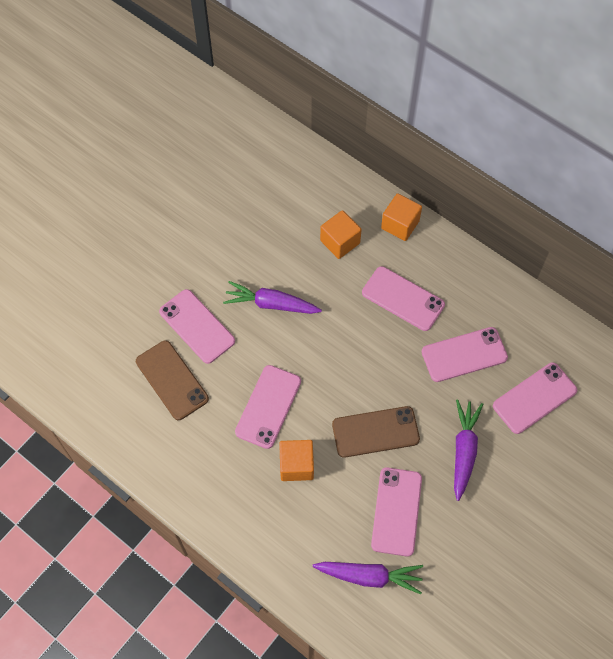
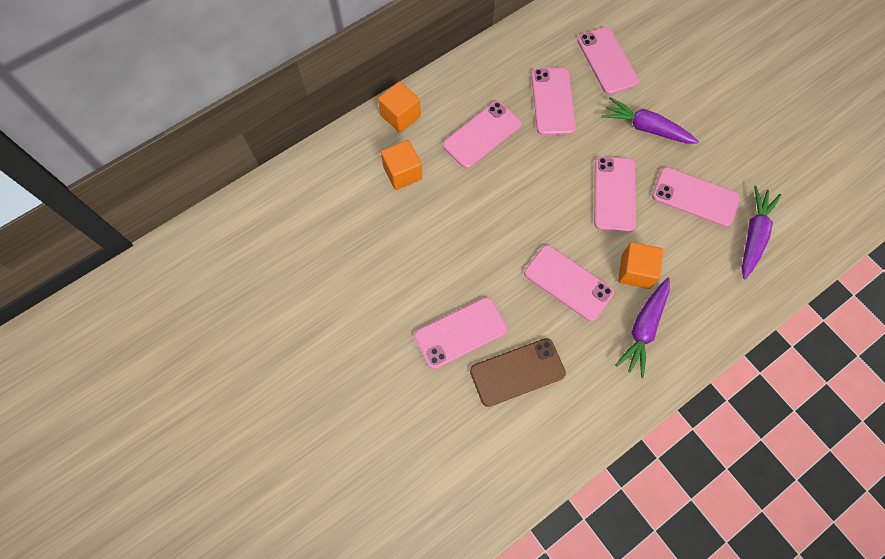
camera: 75 degrees left, 5 degrees up
(271, 304) = (454, 253): purple carrot -> purple carrot (643, 329)
(375, 432) = (614, 194): brown phone -> pink phone

